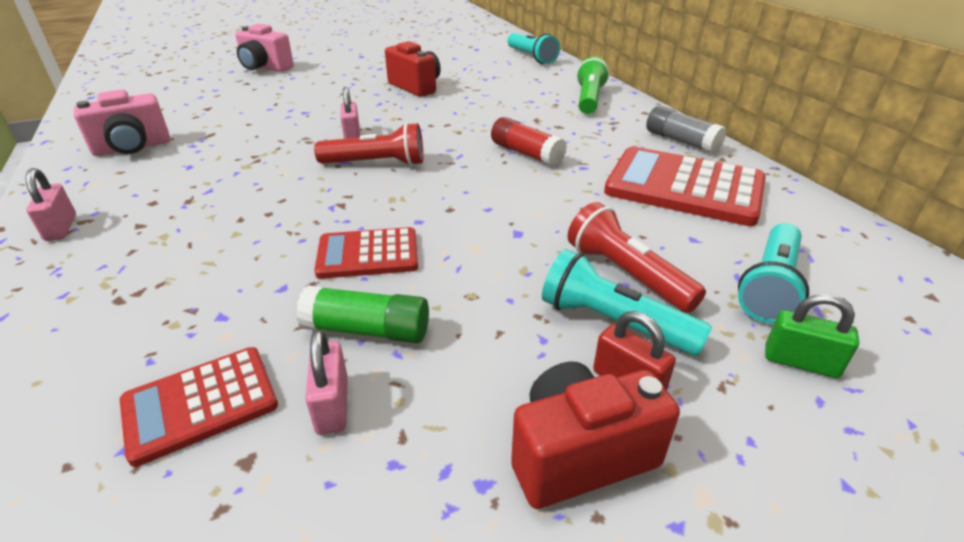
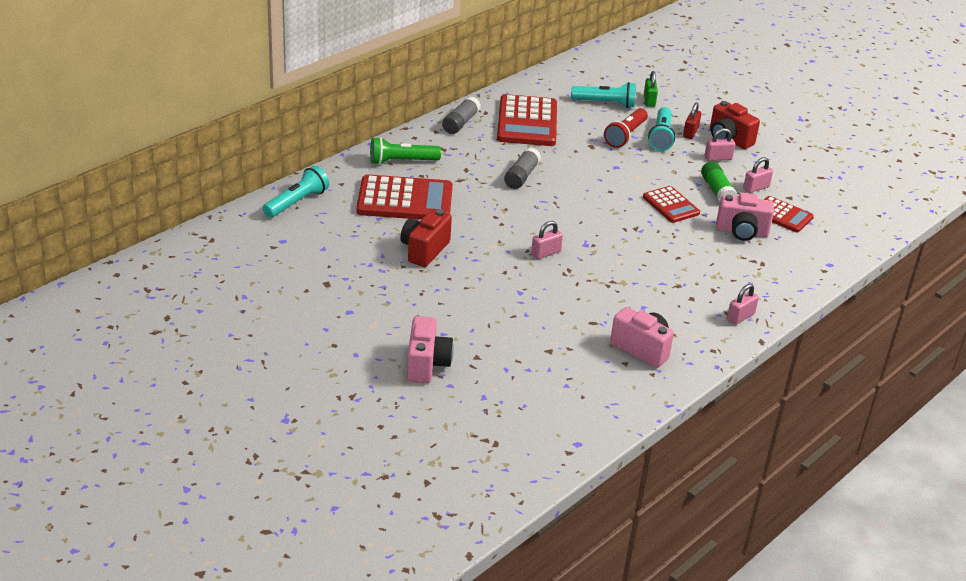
camera: 115 degrees left, 0 degrees up
(219, 310) = (742, 232): none -> pink camera
(376, 163) = (579, 230): red flashlight -> none
(492, 387) = (718, 158): none -> pink padlock
(509, 91) = (405, 200): none -> red calculator
(526, 154) = (521, 176): red glue stick -> grey glue stick

